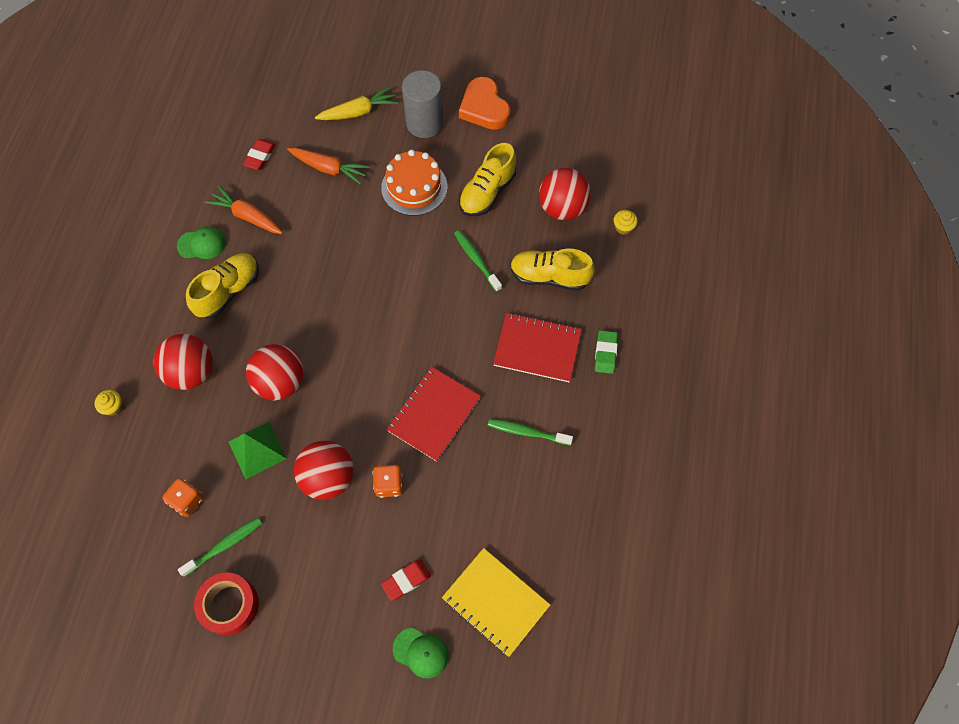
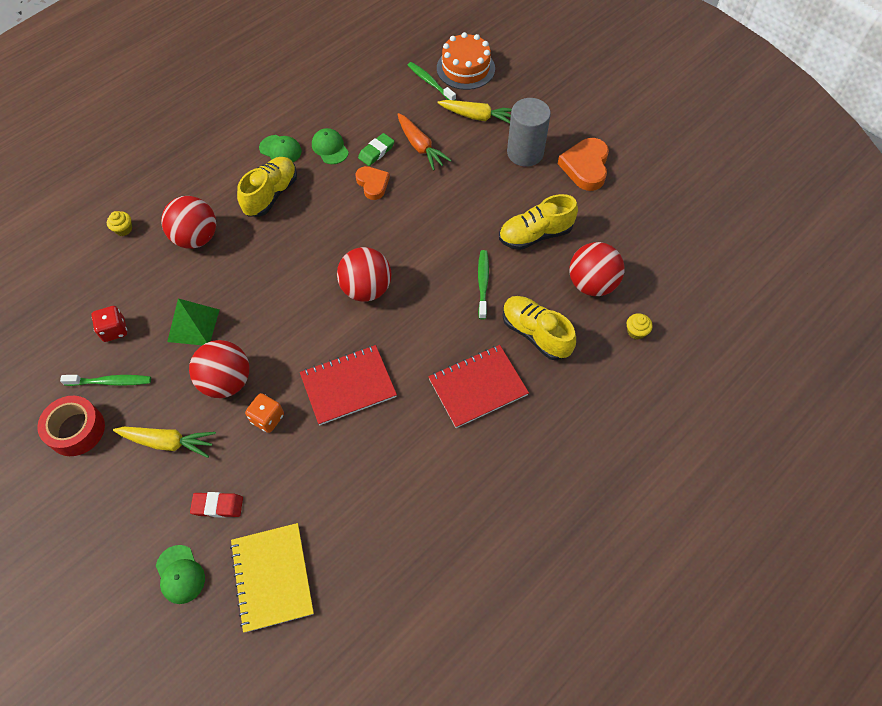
camera: 35 degrees right, 5 degrees down
(187, 501) = (114, 330): orange dice -> red dice
(228, 291) = (271, 194): yellow shoe -> yellow shoe turned 45 degrees counterclockwise
(247, 216) = (330, 148): orange carrot -> green cap
(260, 156) = (375, 110): red eraser -> none
(280, 382) = (252, 285): red ball -> red ball (366, 289)
(314, 227) = (373, 184): none -> orange heart
(321, 560) = (168, 442): none -> yellow carrot
(414, 187) = (477, 197): orange cake -> orange cake (465, 68)
(527, 432) = (413, 451): green toothbrush -> green toothbrush (430, 82)
(537, 348) = (478, 387): red notebook -> red notebook turned 75 degrees counterclockwise
(605, 353) = (535, 429): green eraser -> green eraser (376, 152)

